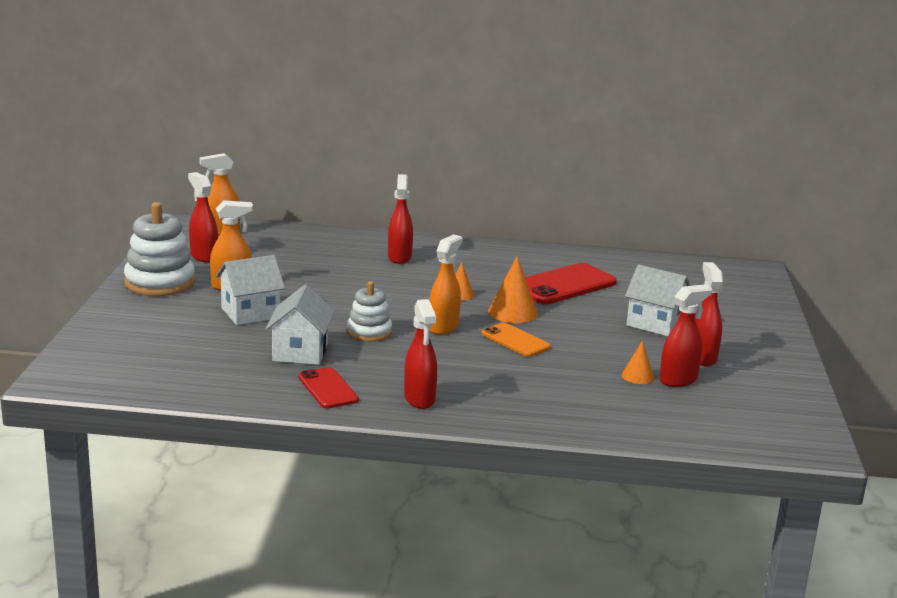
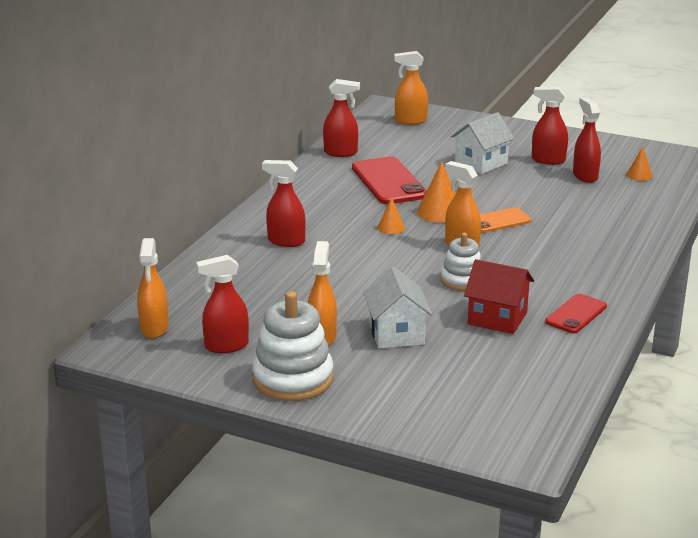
camera: 70 degrees left, 5 degrees up
(300, 352) = (497, 318): white house -> red house
(328, 388) = (576, 314): red phone -> red phone turned 45 degrees counterclockwise
(419, 399) = (602, 277): red spray bottle -> red spray bottle (341, 153)
(637, 376) = (576, 188): orange cone -> orange cone (639, 175)
(729, 283) = (410, 121): none -> orange spray bottle

